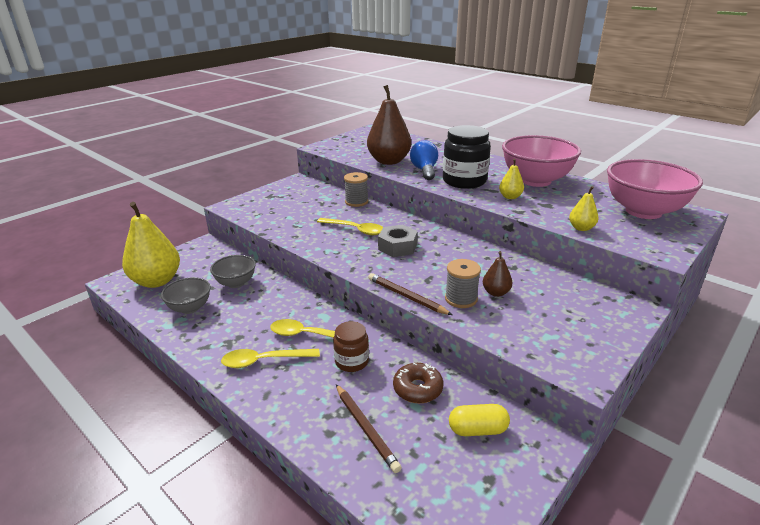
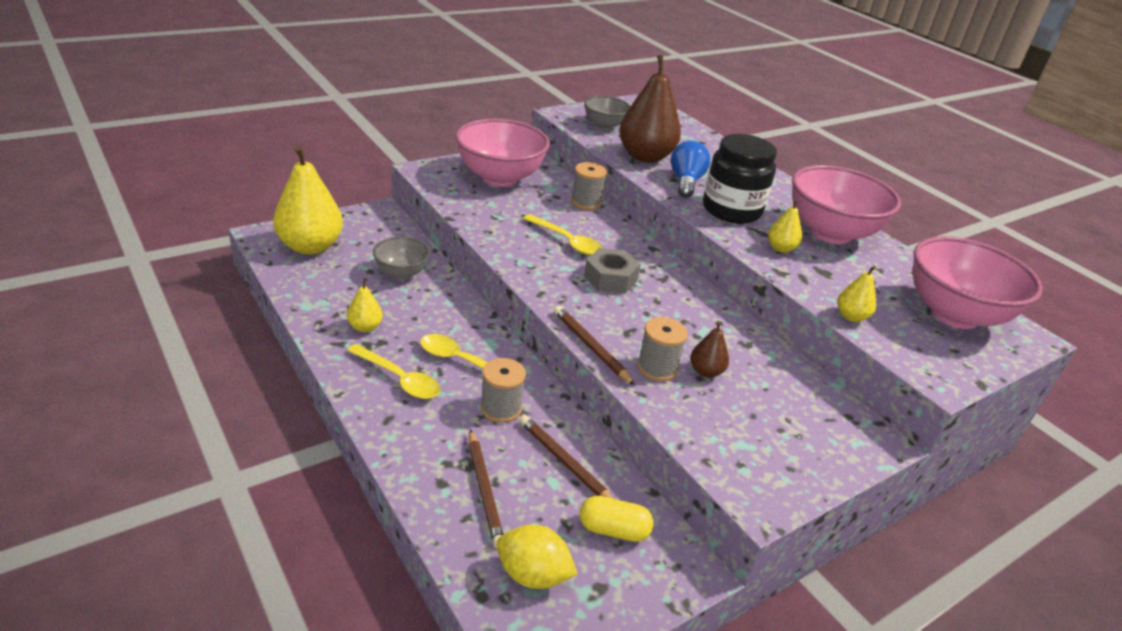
camera: 10 degrees right, 5 degrees up
(190, 308) = (337, 291): grey bowl -> grey bowl (604, 126)
(222, 329) = (365, 327): none -> yellow pear
(264, 361) = (399, 379): yellow spoon -> yellow spoon turned 150 degrees counterclockwise
(288, 199) = (500, 178): none -> pink bowl
(352, 361) = (501, 408): brown jar -> grey spool
(417, 389) = (565, 462): brown donut -> brown pencil
(433, 486) = (533, 575): none -> yellow lemon

